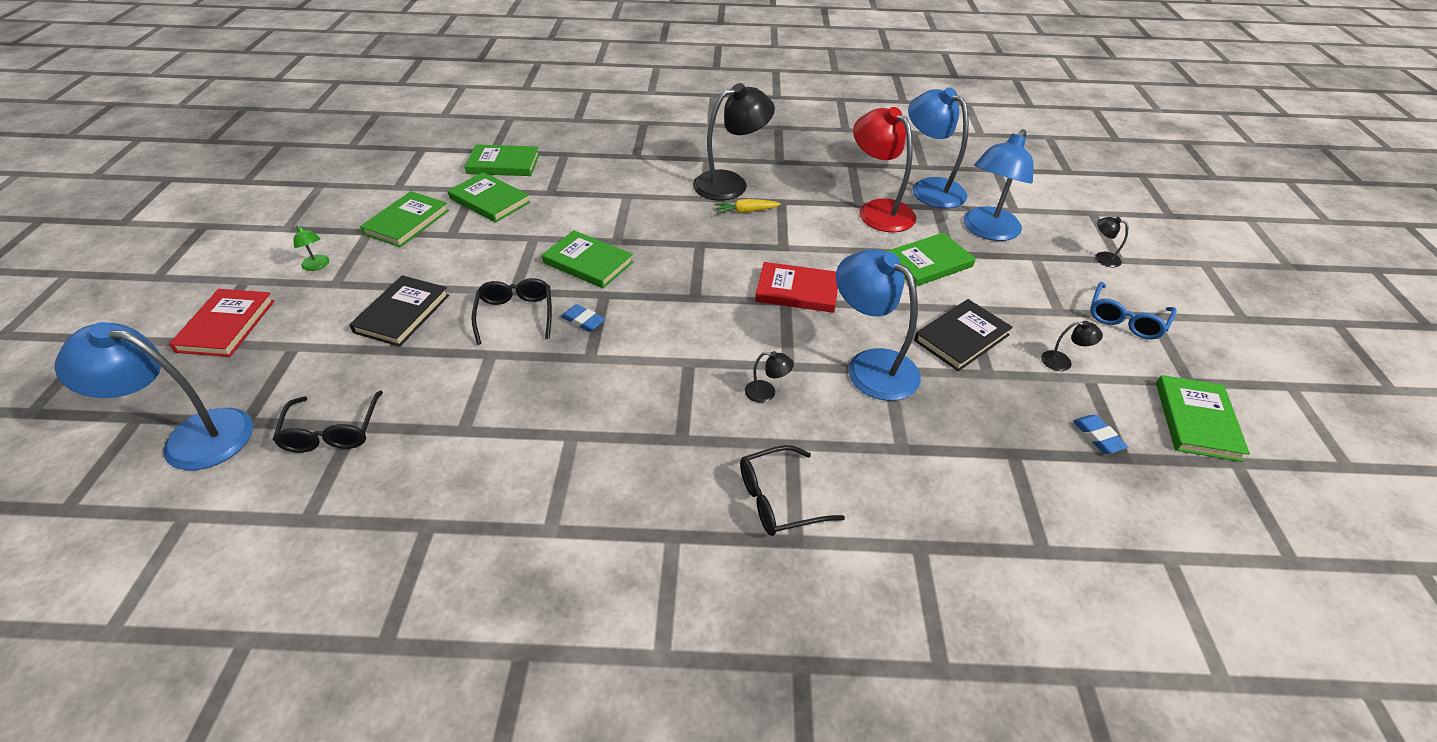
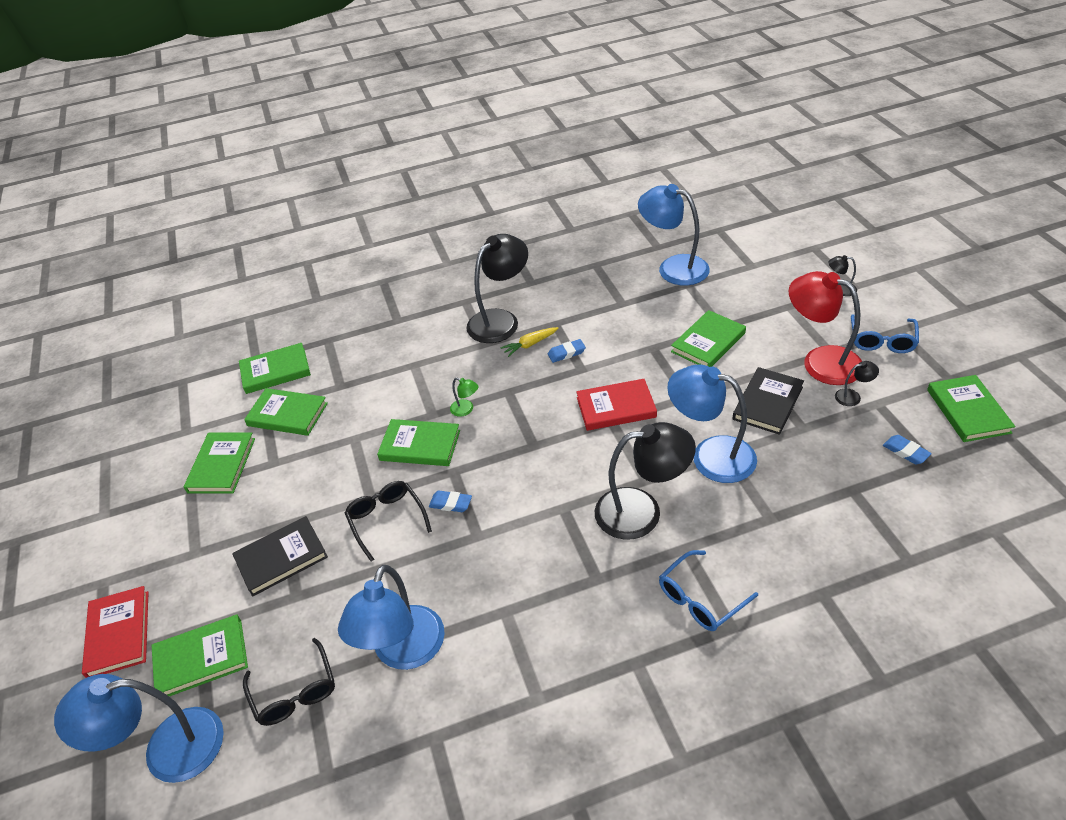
camera: 15 degrees left, 0 degrees up
(276, 372) = (201, 658): none -> green book
(317, 266) = (165, 541): green lamp -> green lamp (466, 410)
(402, 314) = (281, 558): black book -> black book turned 60 degrees clockwise
(766, 393) = (642, 511): black lamp -> black lamp, size x2.40
(777, 229) = (566, 353): none -> blue eraser
(778, 499) = (700, 599): black glasses -> blue glasses
(878, 210) = (642, 304): red lamp -> red lamp (820, 361)
(987, 231) = (740, 294): blue lamp -> blue lamp (403, 652)

